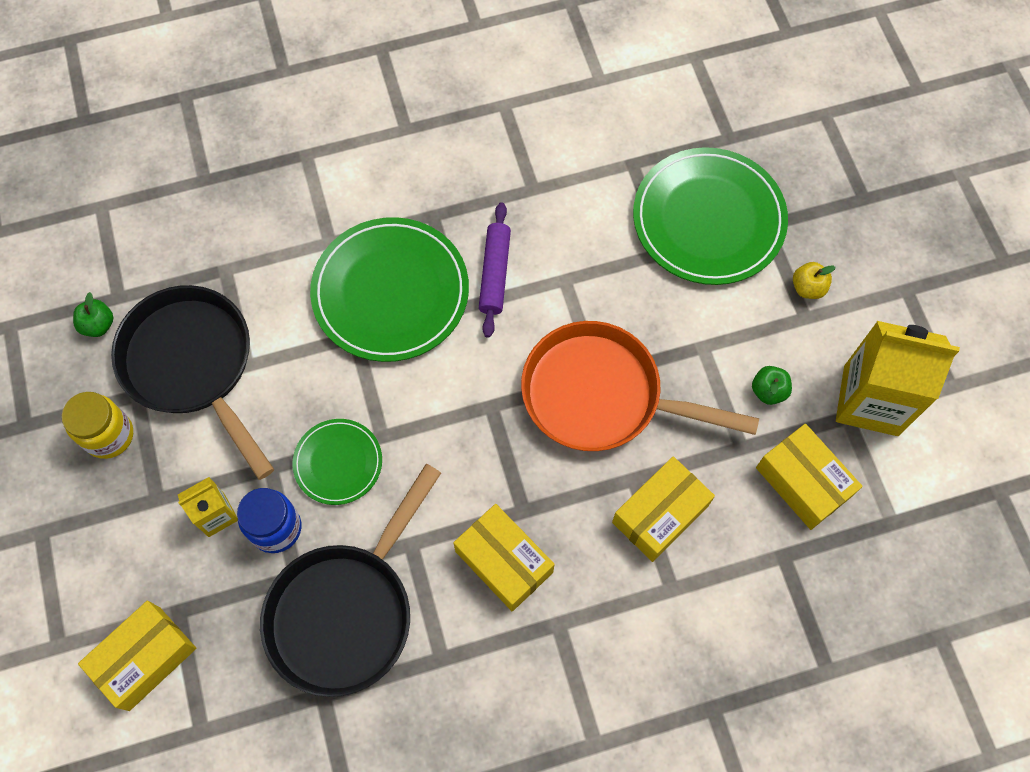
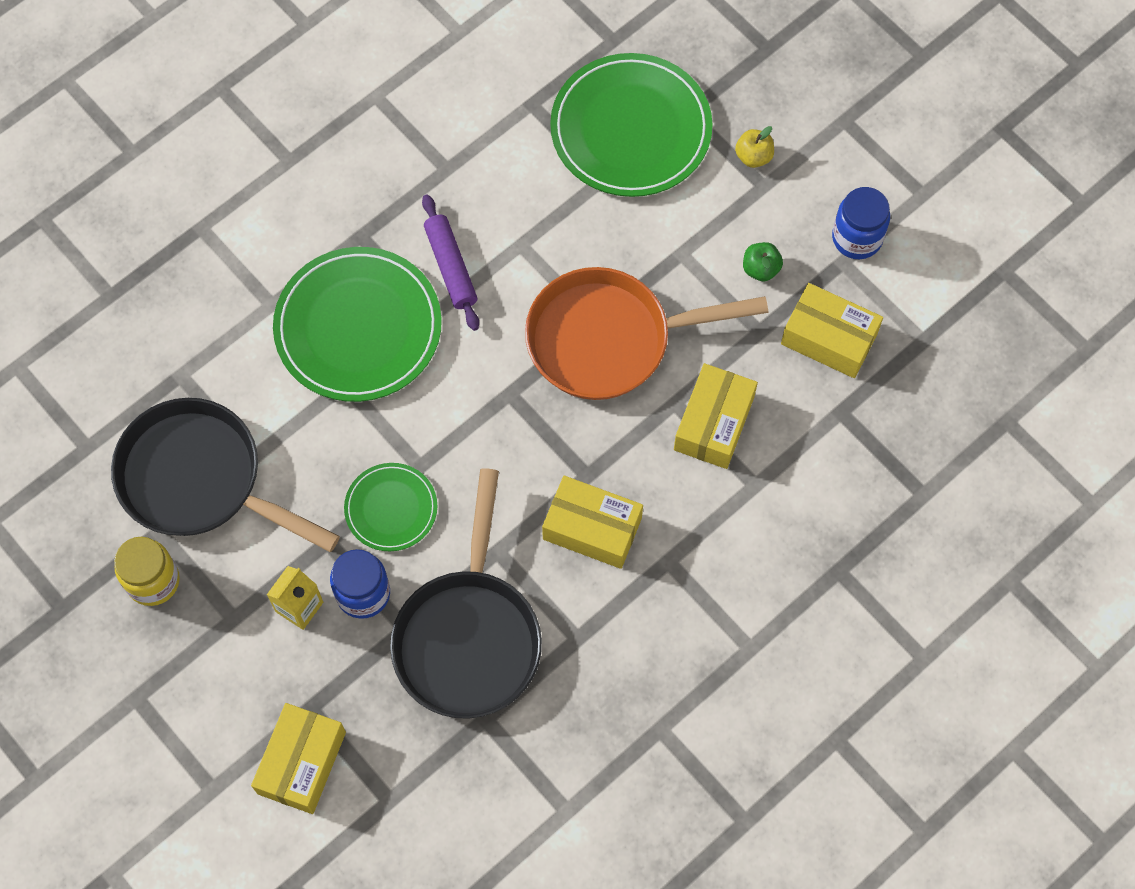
camera: 25 degrees left, 0 degrees up
(98, 325) = (82, 482): green apple -> none
(870, 400) = (857, 238): yellow carton -> blue jar

